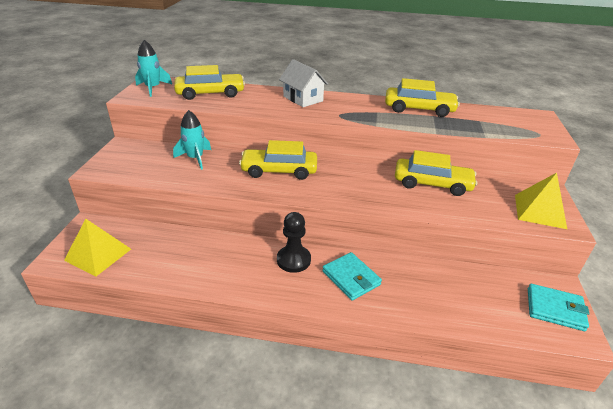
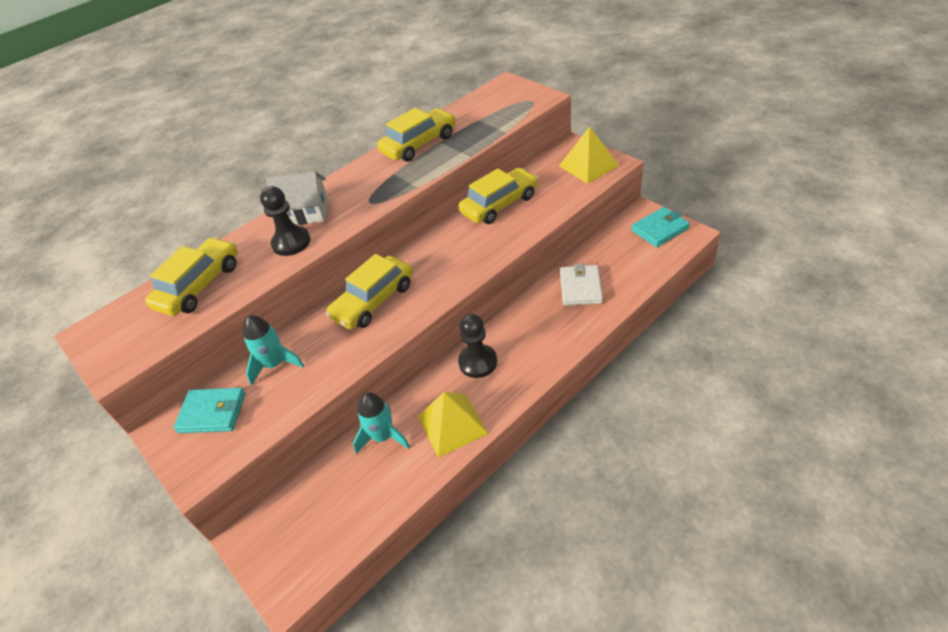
camera: 45 degrees left, 10 degrees up
(98, 254) = (317, 539): yellow pyramid -> yellow pyramid (452, 425)
(153, 88) = (116, 337): turquoise rocket -> turquoise rocket (383, 437)
(272, 105) = (291, 242): none -> black pawn
(351, 278) = (534, 331): turquoise wallet -> turquoise wallet (212, 413)
(424, 285) = (580, 287): none -> white wallet

